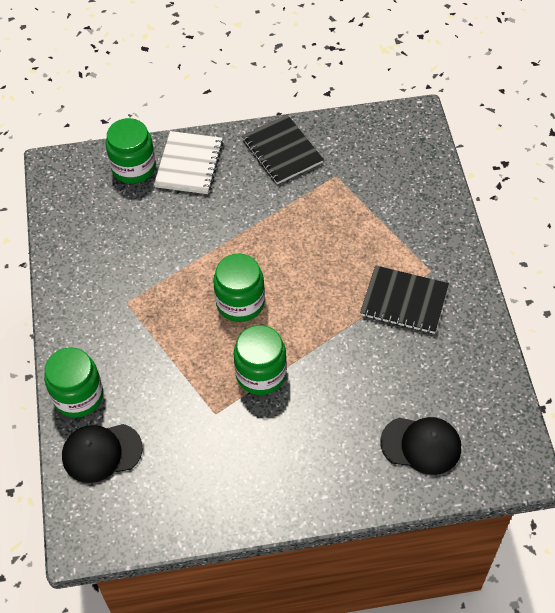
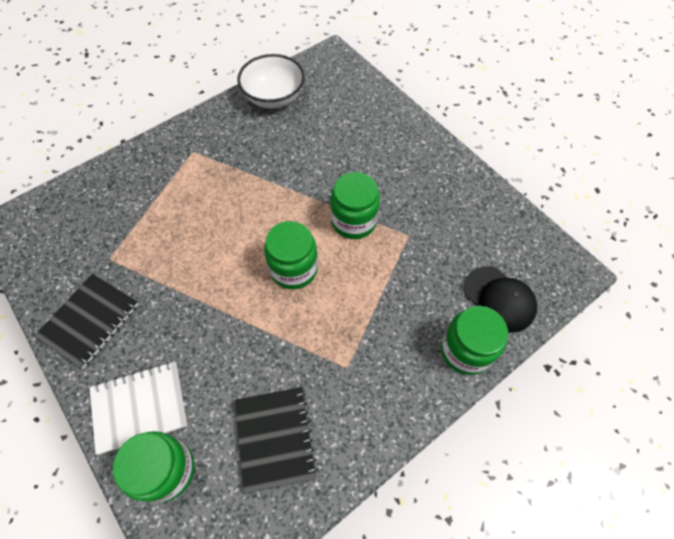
camera: 120 degrees left, 5 degrees up
(404, 301) = (231, 157): black notebook -> black notebook (275, 438)
(421, 445) = (349, 106): black cap -> none
(476, 374) = (274, 97): none -> white bowl

